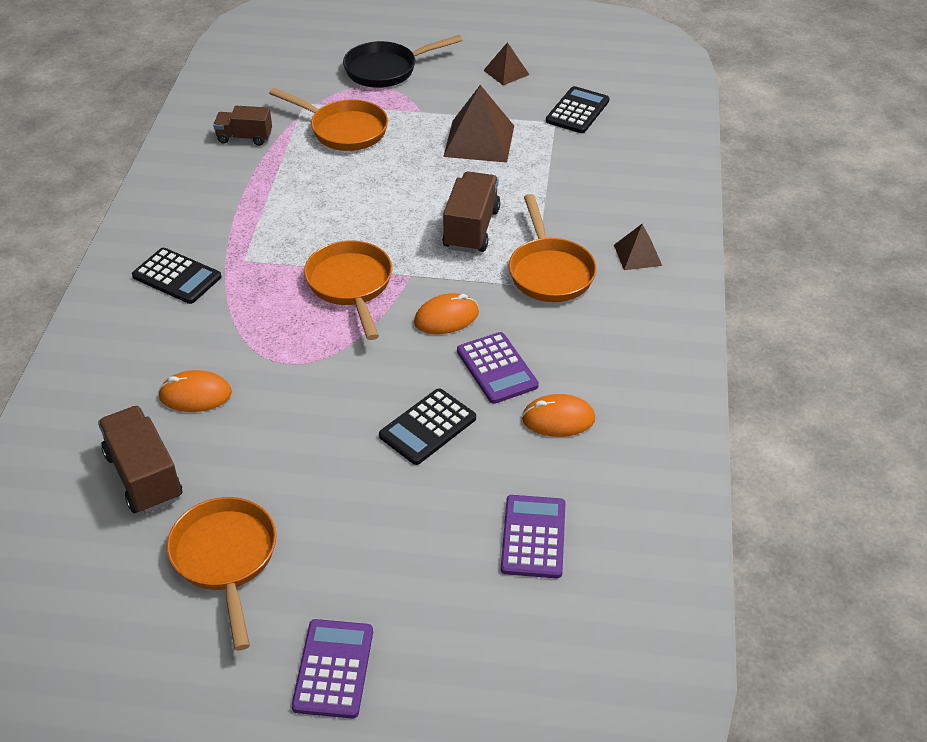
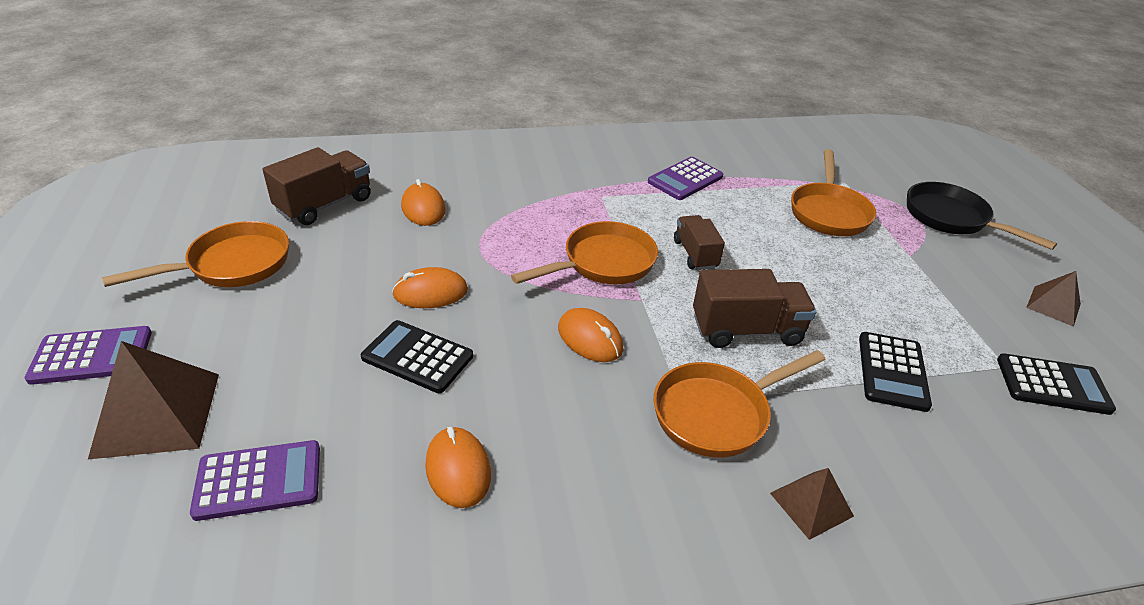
camera: 70 degrees right, 5 degrees down
(177, 276) = (561, 169): black calculator -> black calculator (892, 371)
(244, 137) = (764, 162): brown truck -> brown truck (695, 254)
(342, 407) = (430, 292): none -> orange mouse
(479, 141) = (904, 307): brown pyramid -> brown pyramid (157, 414)
(497, 368) = (526, 396): purple calculator -> purple calculator (685, 179)

